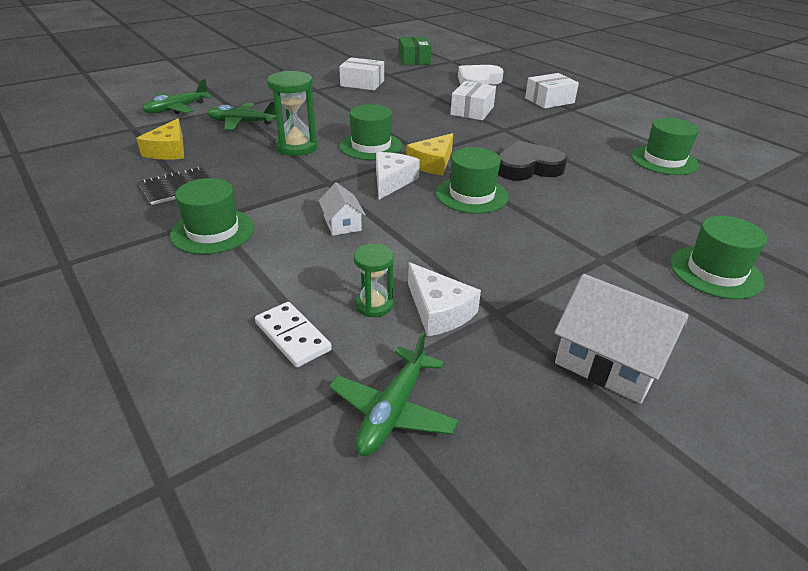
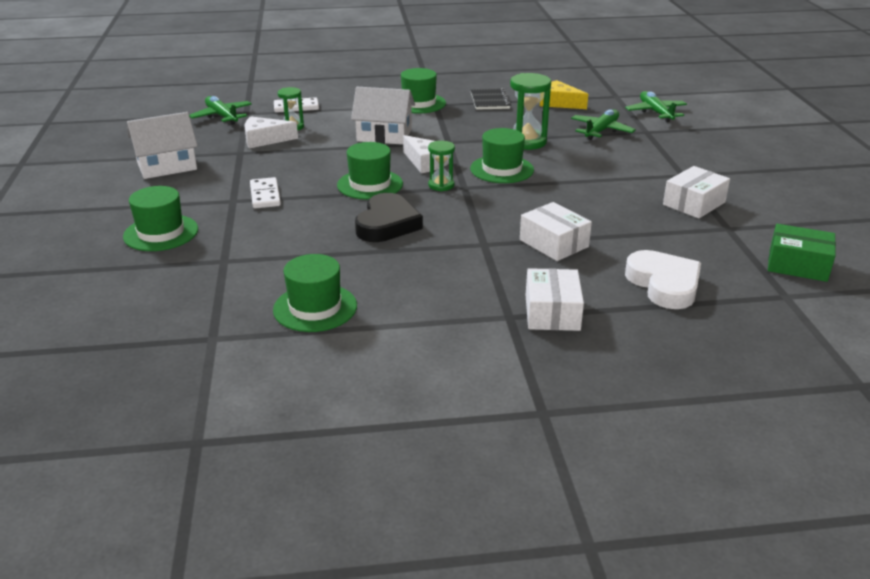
camera: 120 degrees right, 5 degrees down
(342, 224) = (384, 135): white house -> white house, size x1.80
(432, 163) = (441, 185): yellow cheese -> green hourglass
(567, 243) = (265, 195): none -> white domino

